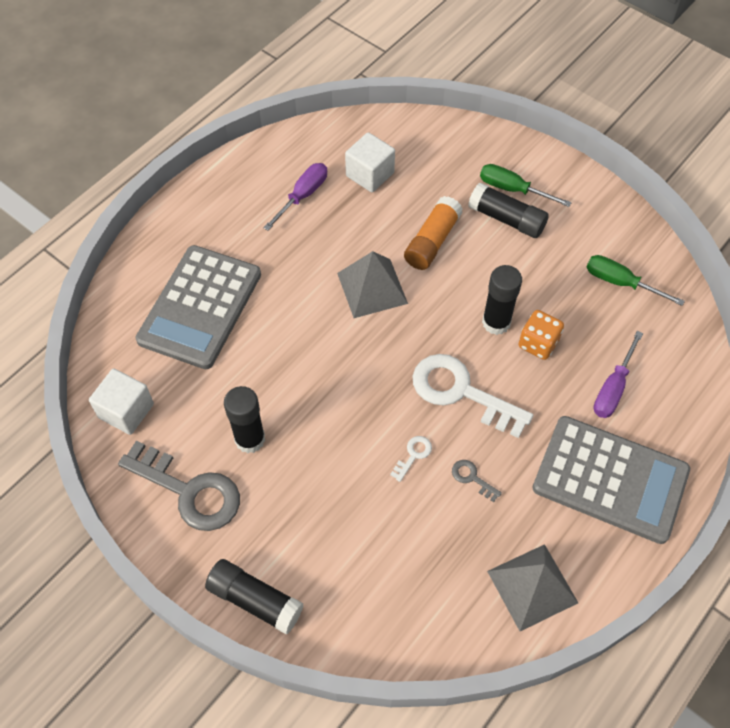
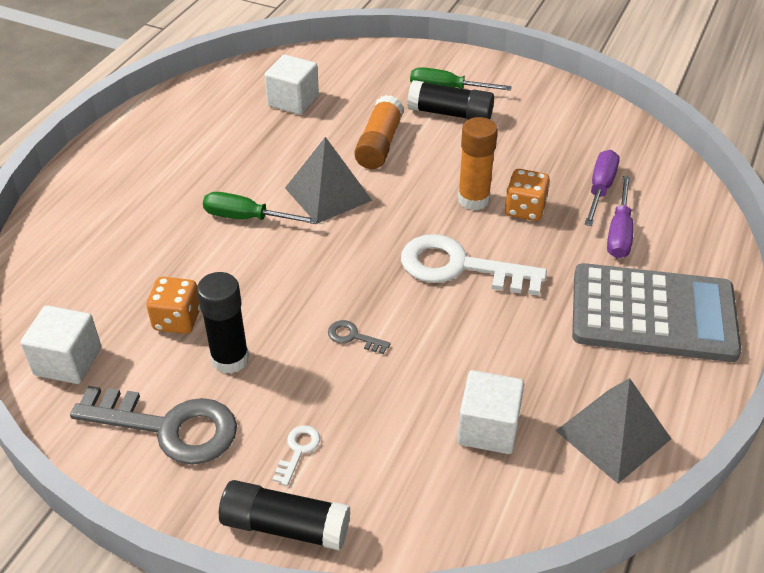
camera: 15 degrees left, 15 degrees down
(200, 307) = (135, 245): grey calculator -> none
(217, 391) = (177, 320): none -> orange dice
(303, 196) = (226, 129): purple screwdriver -> purple screwdriver (600, 189)
(413, 455) = (428, 335): white key -> white key (298, 451)
(434, 555) = (488, 428): none -> white cube
(472, 478) = (502, 343): grey key -> grey key (353, 337)
(496, 322) = (473, 199): black glue stick -> orange glue stick
(620, 283) = (587, 145): green screwdriver -> green screwdriver (246, 218)

